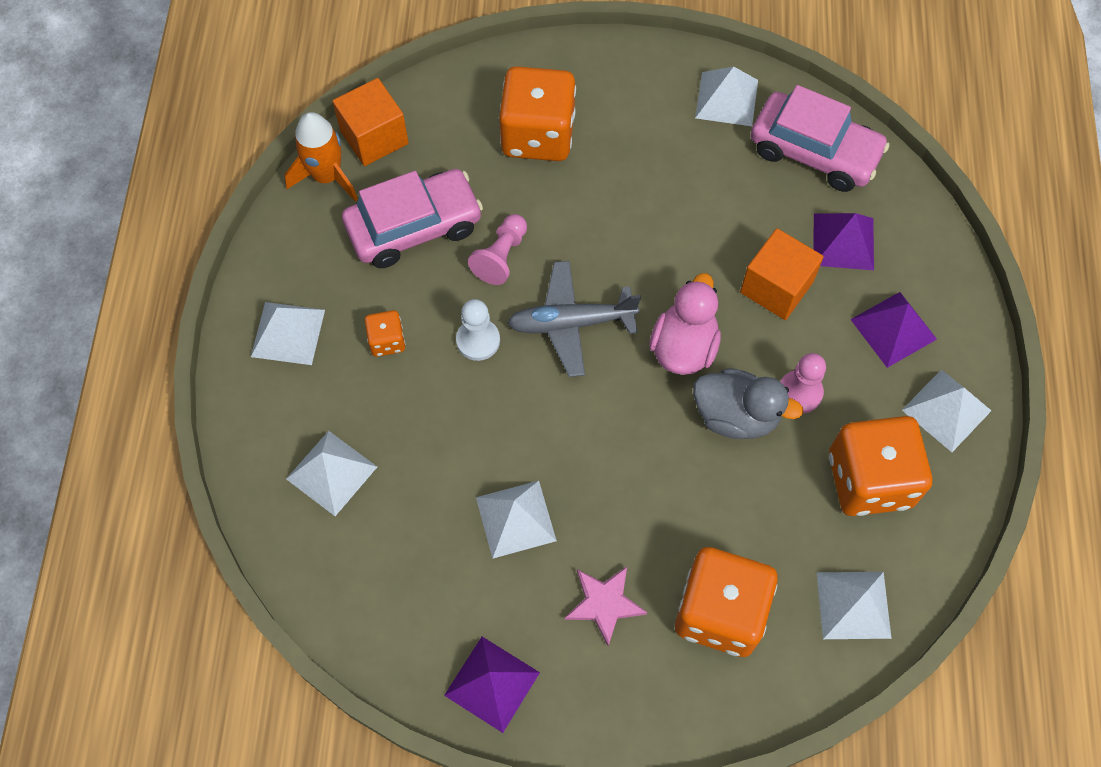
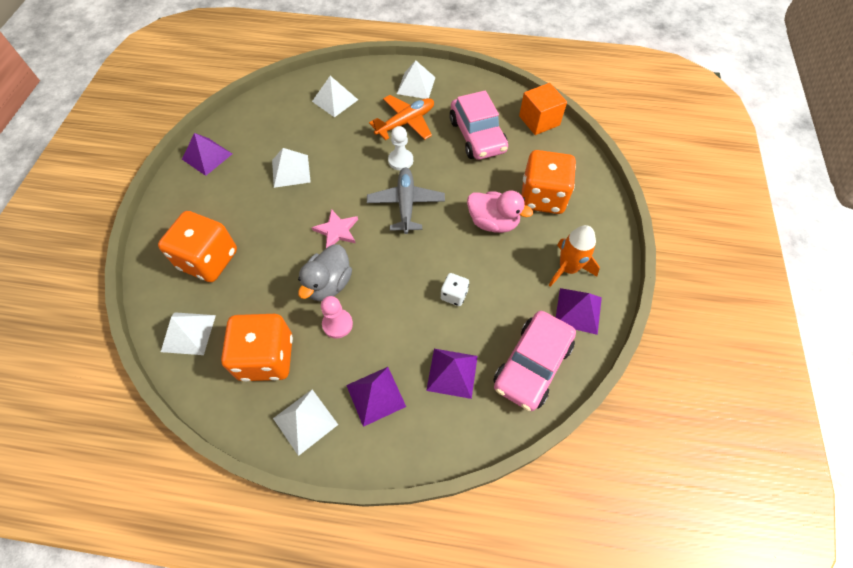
camera: 95 degrees right, 5 degrees down
(327, 176) = (512, 101): orange rocket -> orange rocket (568, 268)
(387, 341) = (406, 122): orange dice -> orange plane
(501, 256) = (454, 174): pink pawn -> none
(604, 604) = (232, 206): pink star -> pink star (337, 230)
(683, 347) = (381, 261): pink duck -> pink duck (493, 222)
(727, 99) = (578, 310): white pyramid -> purple pyramid
(727, 245) = (454, 295): none -> white dice
(776, 287) = (418, 321): orange cube -> none

